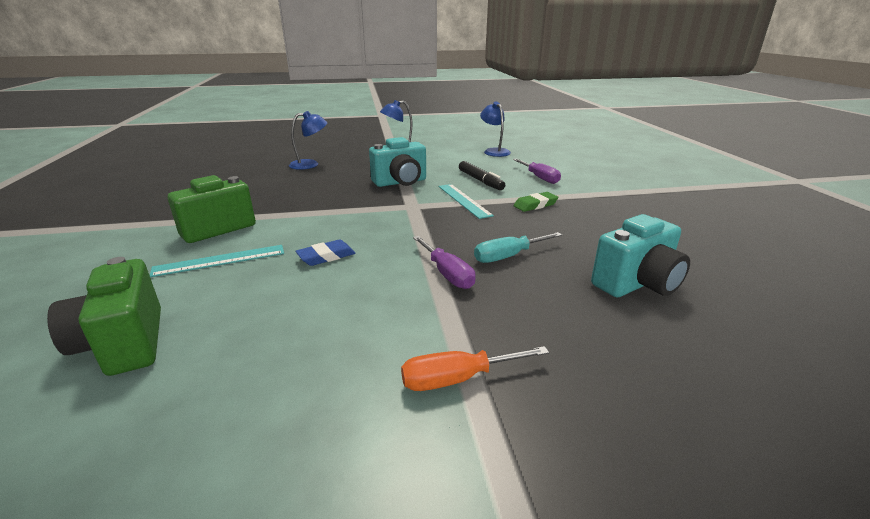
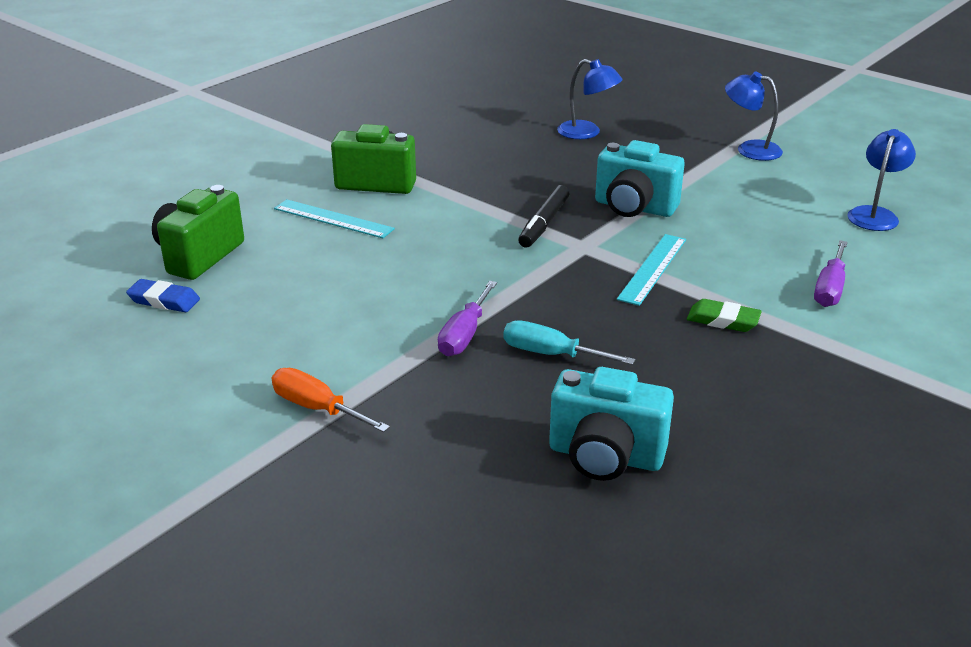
camera: 50 degrees right, 5 degrees up
(326, 256) = (407, 260): blue eraser -> blue eraser (164, 300)
(480, 181) = (736, 252): black marker -> black marker (543, 223)

